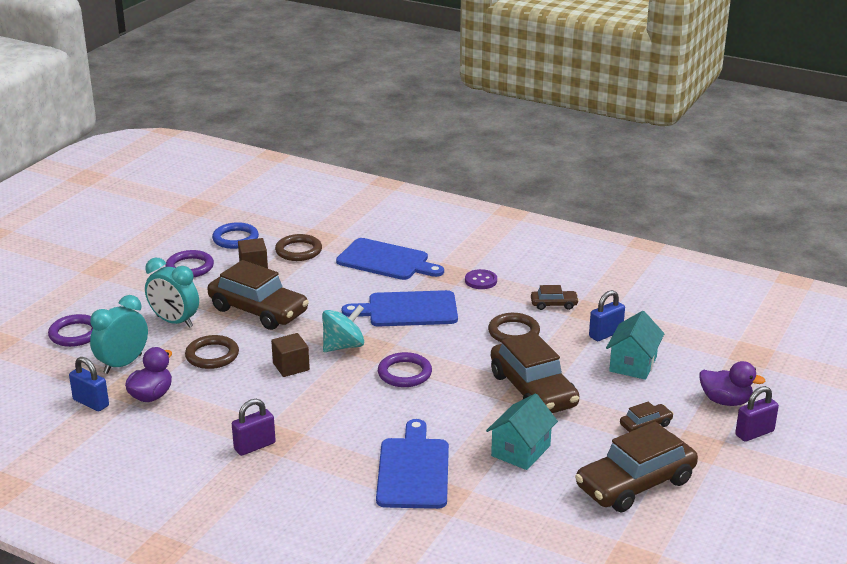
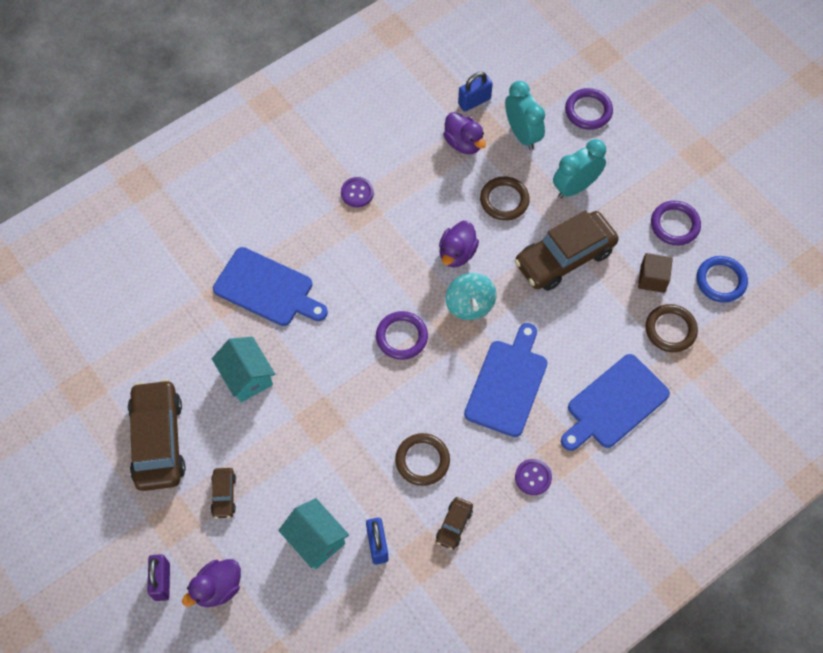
camera: 115 degrees right, 35 degrees up
(254, 446) = (357, 193): purple padlock -> purple button
(291, 366) = (457, 253): brown cube -> purple duck
(533, 390) = (322, 429): brown car -> none

